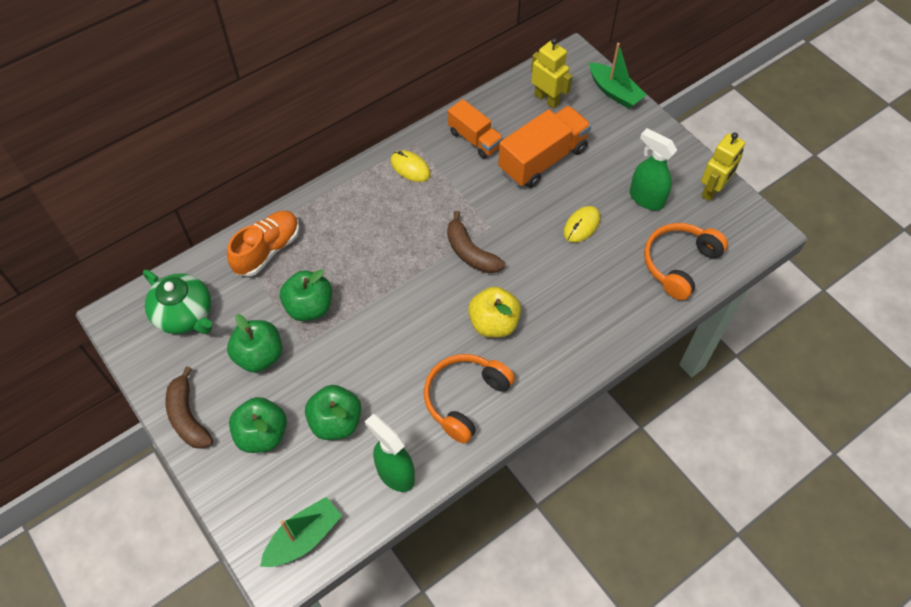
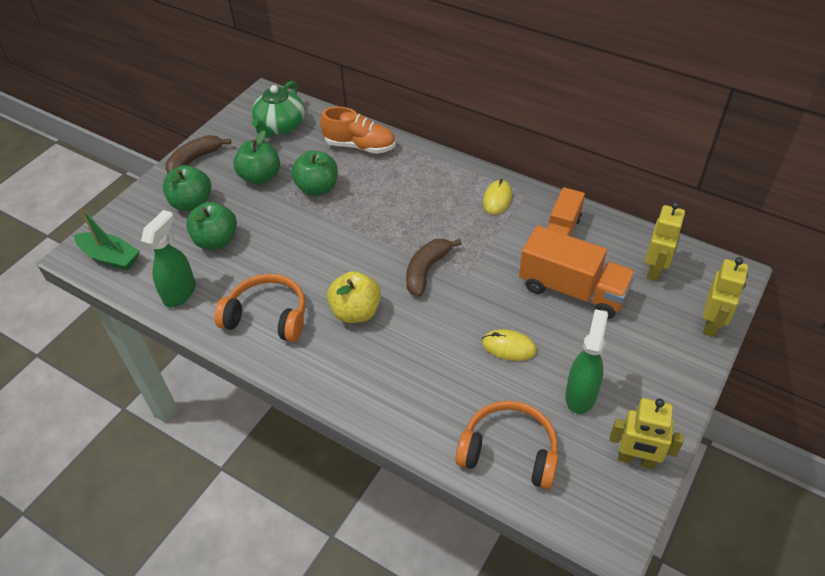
camera: 70 degrees right, 10 degrees down
(614, 92) = (711, 324): green boat -> yellow robot

